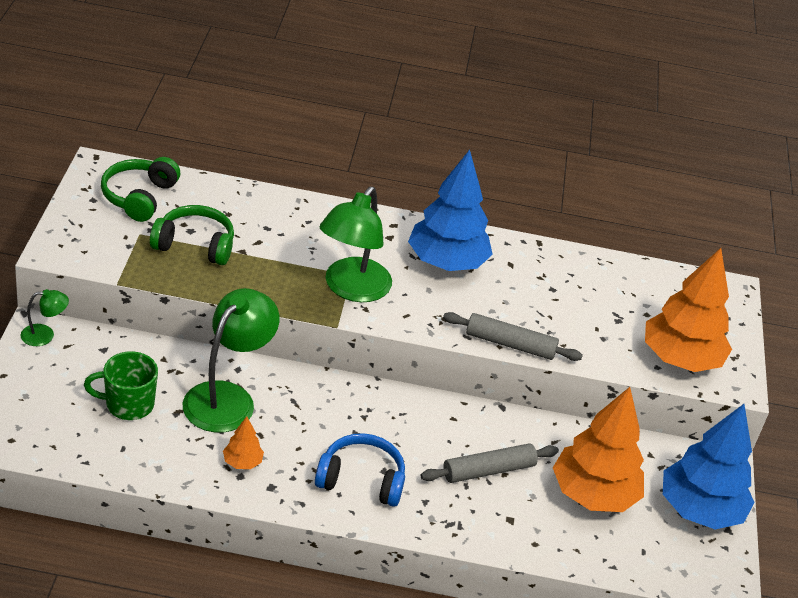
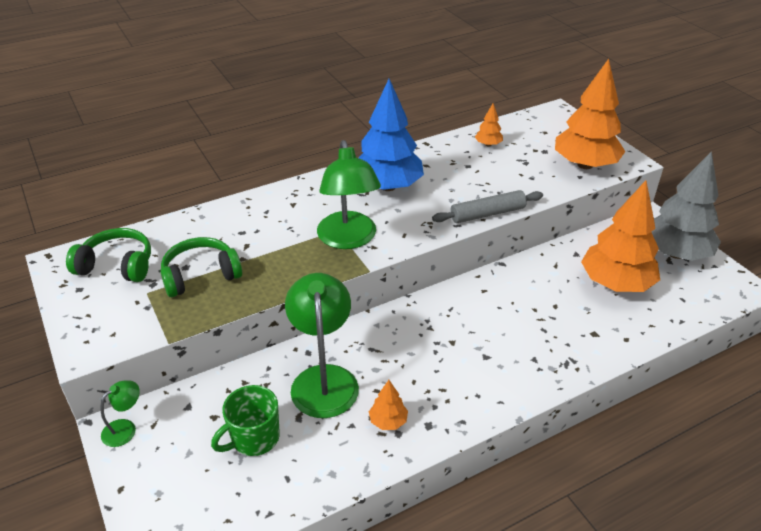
camera: 30 degrees left, 0 degrees up
(139, 197) = (117, 265): green headphones -> green headphones turned 120 degrees clockwise
(361, 480) = (479, 374): blue headphones -> none
(488, 470) = (544, 310): grey rolling pin -> none
(603, 280) = (488, 144): none -> orange tree
(699, 510) = (675, 253): blue tree -> grey tree

